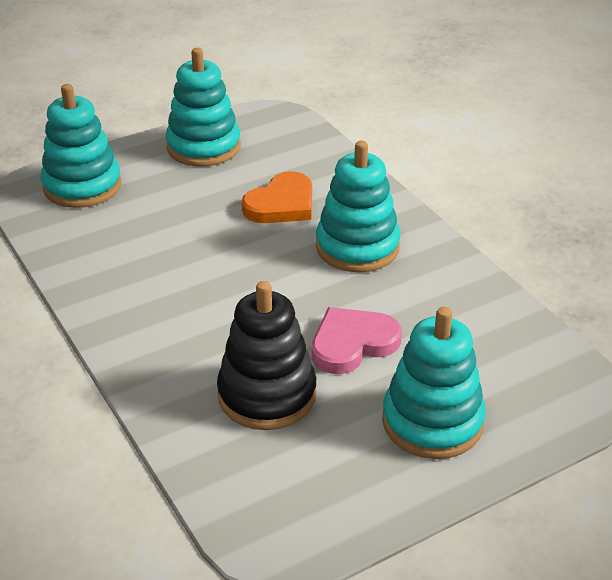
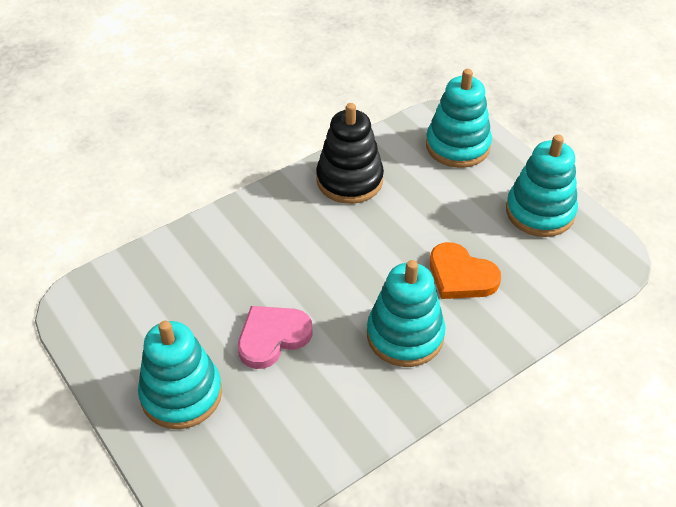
camera: 85 degrees right, 10 degrees up
(267, 395) = (212, 287): black stacking toy -> black stacking toy (349, 180)
(352, 343) = (272, 337): pink heart -> pink heart turned 90 degrees counterclockwise

